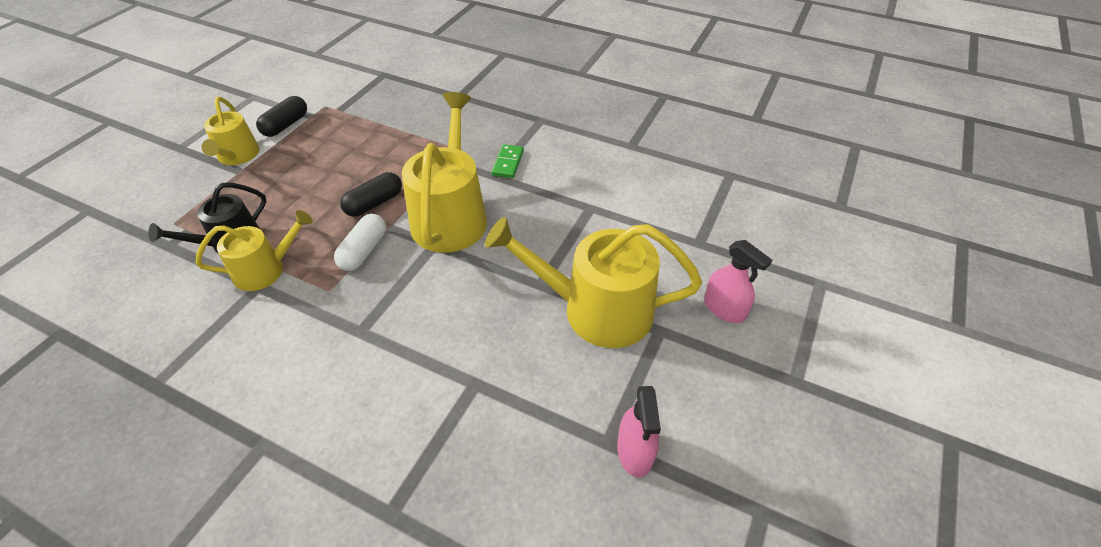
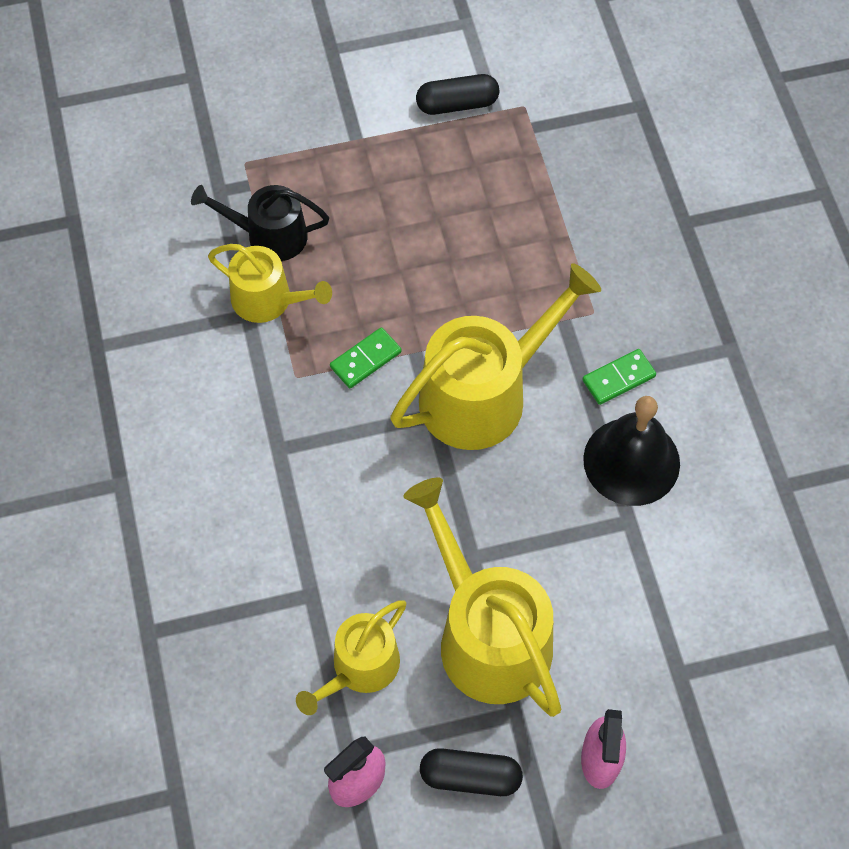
camera: 50 degrees right, 15 degrees up
(237, 156) = (372, 113): yellow watering can -> yellow watering can (360, 668)
(364, 251) = (366, 360): white capsule -> green domino
(374, 203) = (432, 306): black capsule -> black capsule (470, 777)
(558, 186) = (631, 461): none -> black bell

